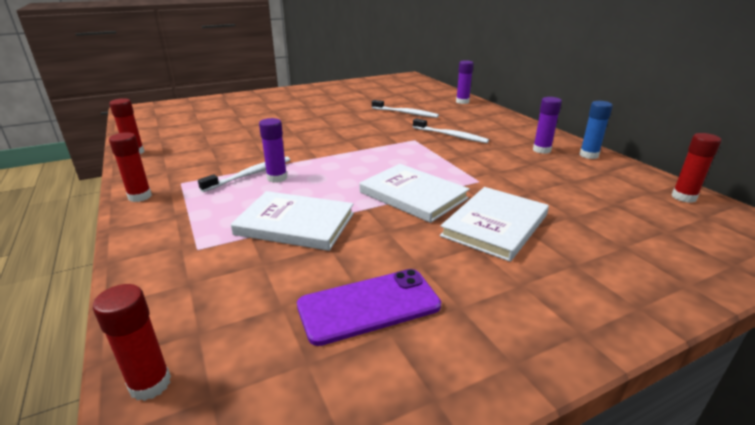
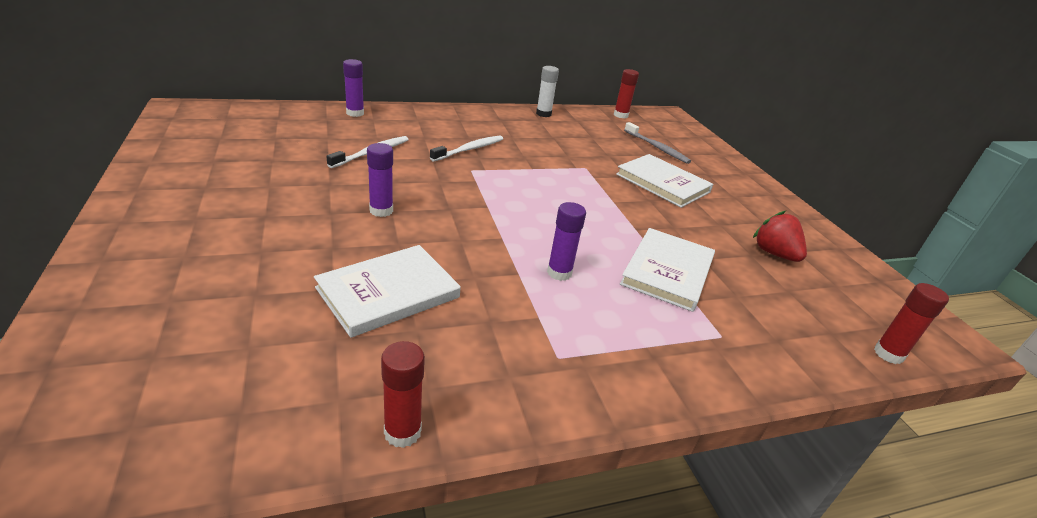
camera: 85 degrees left, 5 degrees up
(140, 196) = (601, 397): red glue stick -> none
(250, 175) = (545, 293): white toothbrush -> none
(368, 306) = (774, 254): purple phone -> red strawberry
(413, 195) = (611, 202): white book -> white book (388, 292)
(541, 150) = (526, 125): purple glue stick -> purple glue stick (381, 211)
(589, 155) = (543, 114): blue glue stick -> white glue stick
(609, 223) = (656, 147): none -> grey toothbrush

